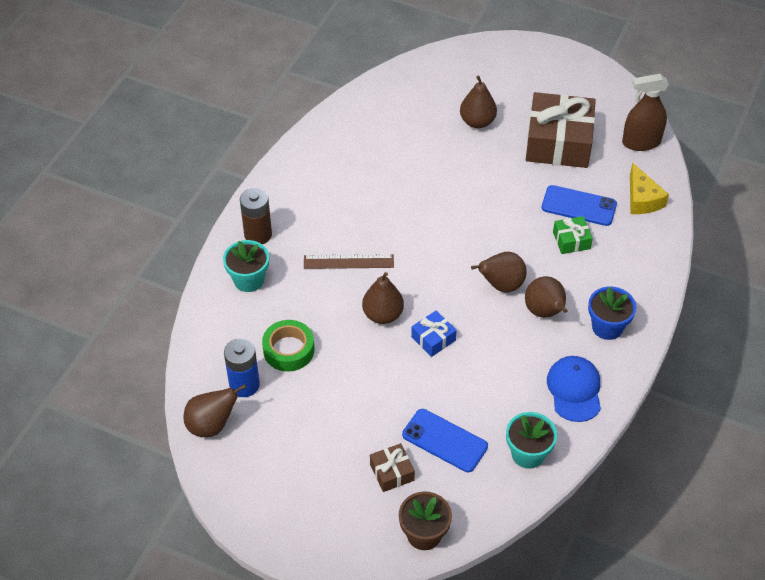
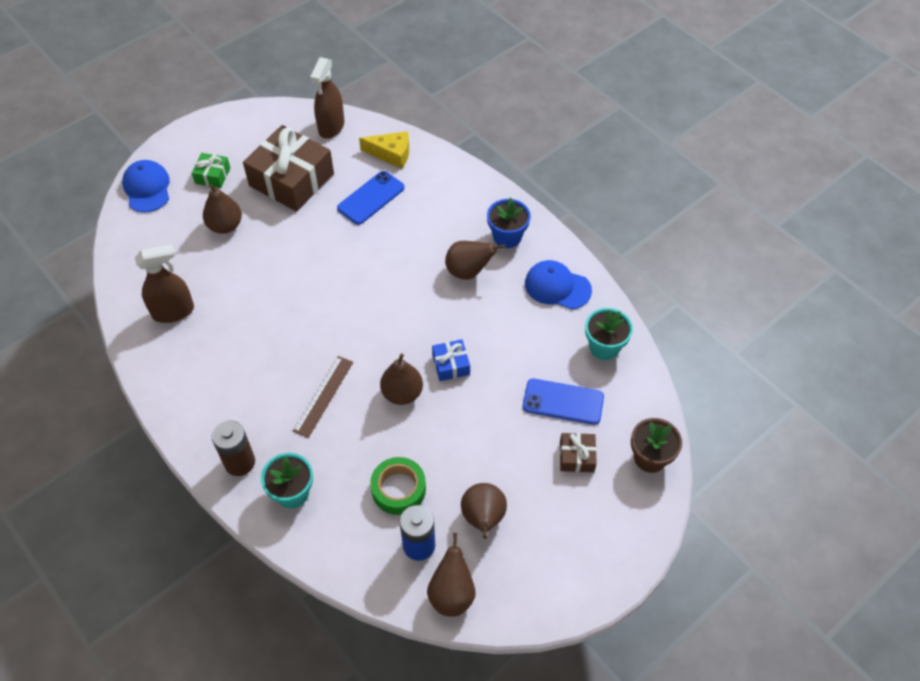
camera: 65 degrees left, 5 degrees up
(371, 130) = (173, 312): none -> brown spray bottle
(444, 441) = (563, 402): blue phone -> blue phone turned 45 degrees clockwise
(481, 55) = (147, 188): none -> blue cap
(501, 285) = (422, 289): brown pear -> brown pear (483, 518)
(571, 240) = (404, 219): green gift -> green gift (212, 175)

